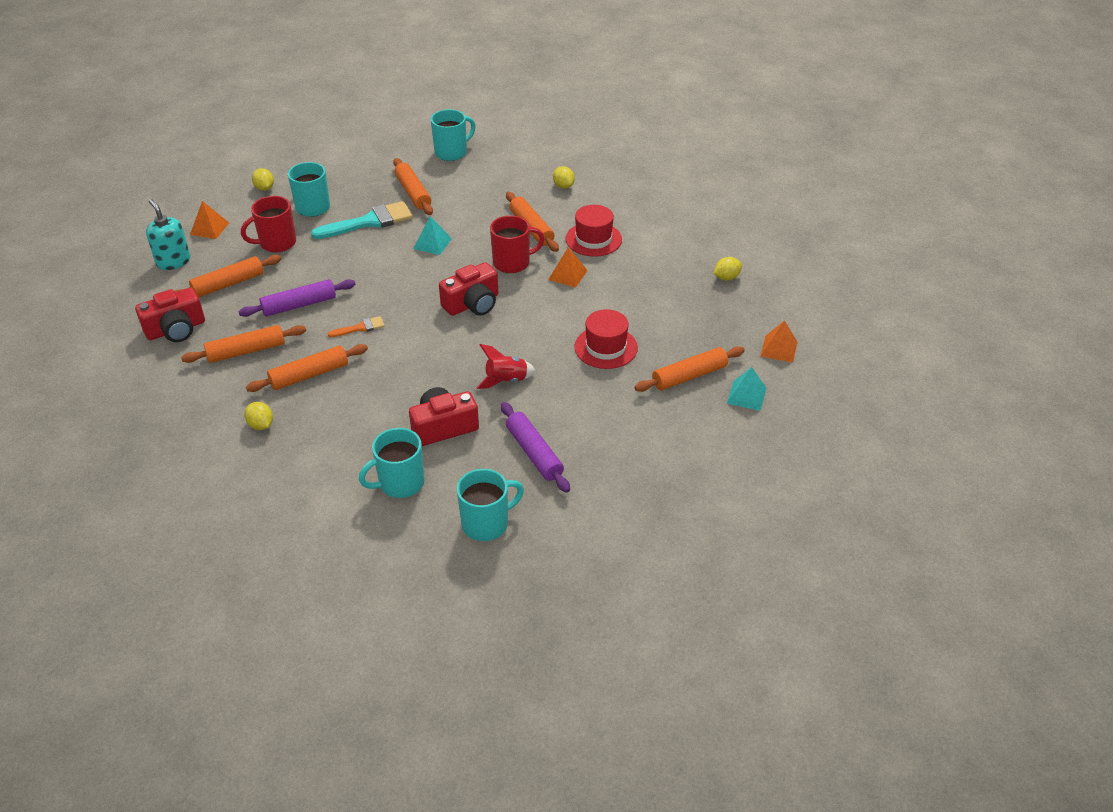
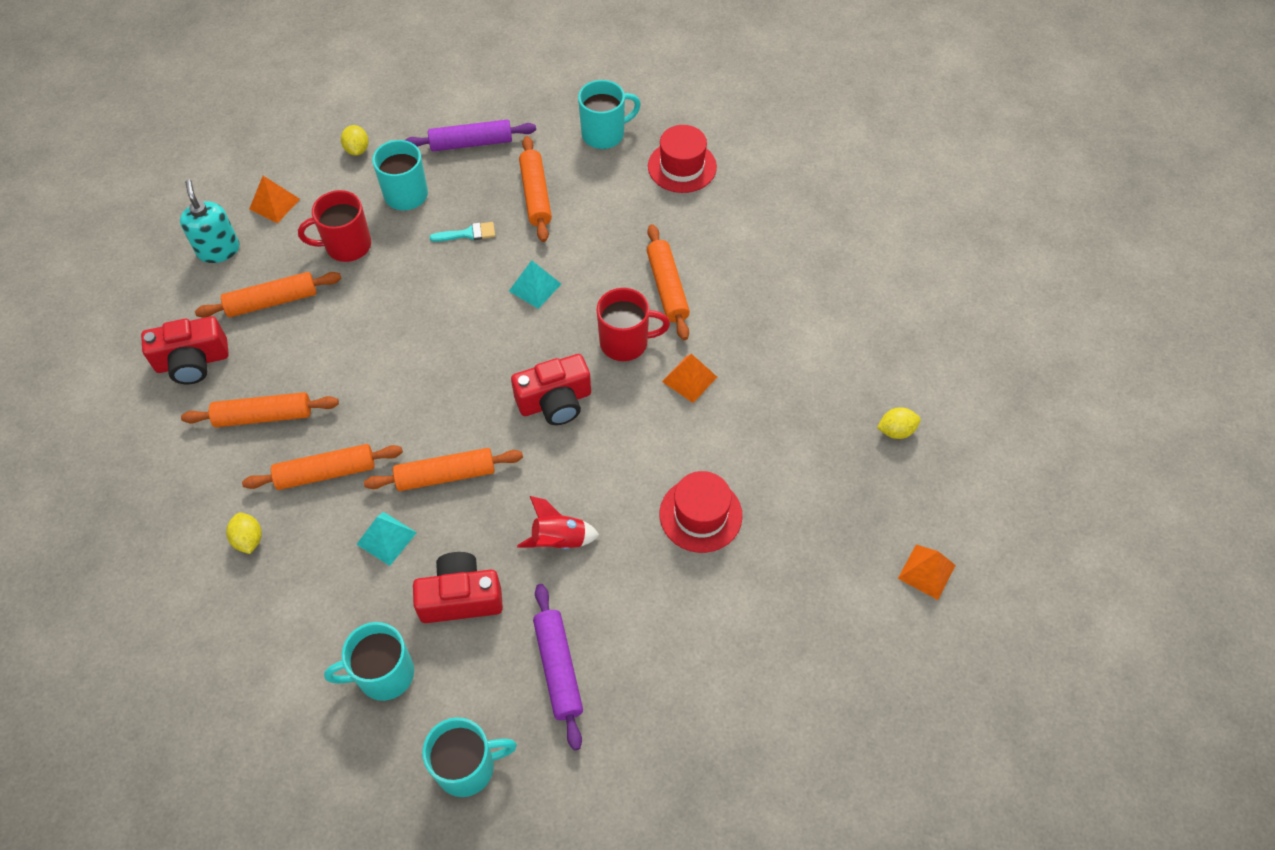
camera: 15 degrees right, 15 degrees up
(299, 305) = (345, 355): purple rolling pin -> purple rolling pin (471, 143)
(360, 328) = (407, 409): orange brush -> none
(369, 222) = (468, 234): turquoise brush -> turquoise brush, size x0.50
(563, 186) = (730, 222): yellow lemon -> none
(593, 239) = (741, 324): red hat -> red hat (682, 167)
(689, 376) = (793, 590): orange rolling pin -> orange rolling pin (445, 475)
(746, 395) = (857, 641): turquoise pyramid -> turquoise pyramid (386, 538)

